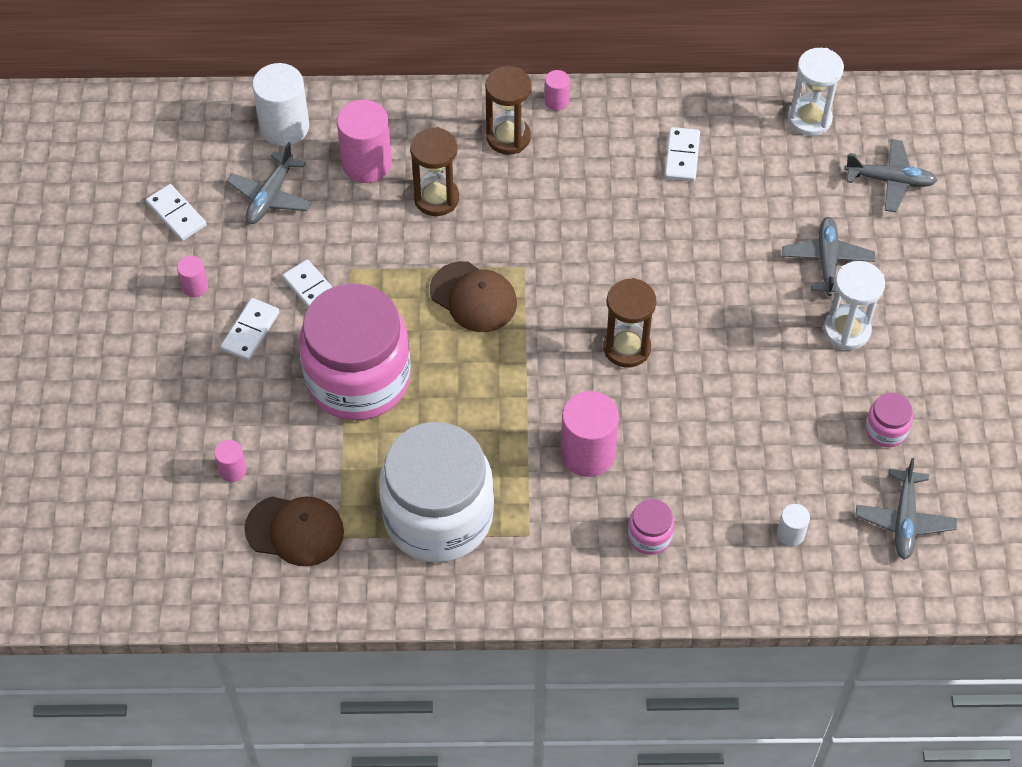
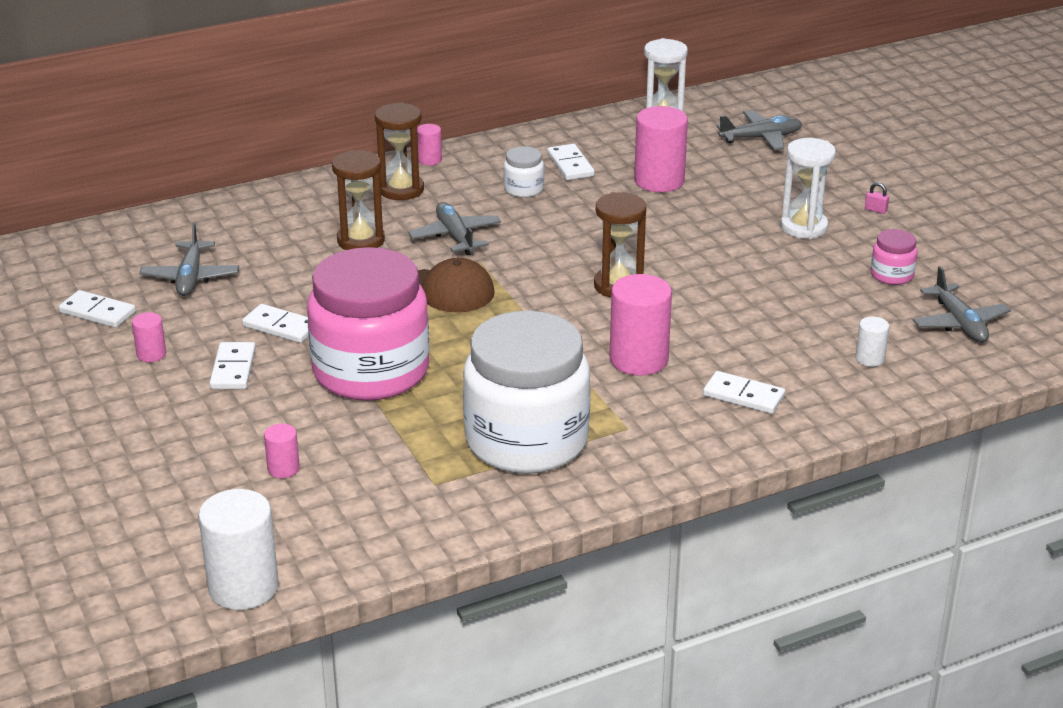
camera: 25 degrees left, 25 degrees down
(284, 127) = (174, 232): white cylinder -> white cylinder (243, 587)
(295, 530) = (383, 493): brown cap -> none
(367, 164) = (275, 235): pink cylinder -> pink cylinder (659, 181)
(619, 177) = (523, 189): none -> white jar
(649, 536) = (743, 396): pink jar -> white domino
(827, 260) = (749, 193): grey plane -> grey plane (455, 236)
(932, 331) = (875, 210): none -> pink padlock

